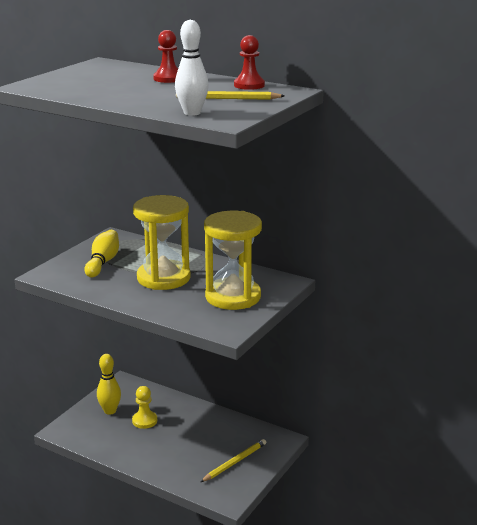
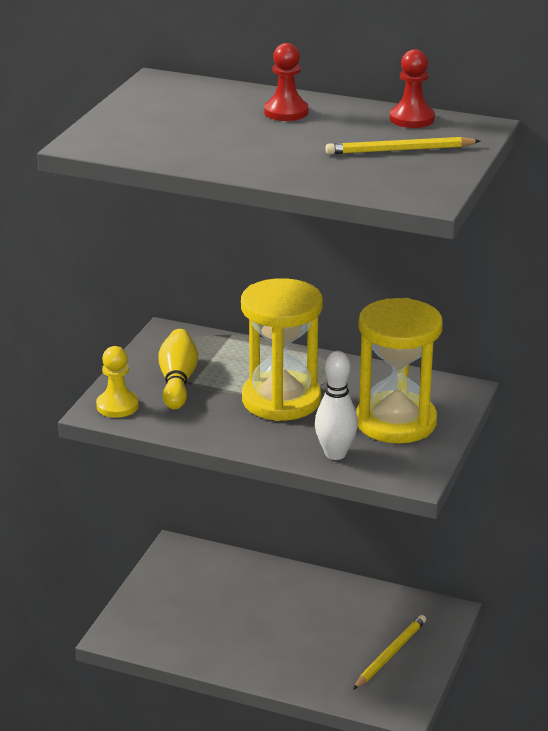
camera: 10 degrees left, 5 degrees up
(110, 411) = (175, 596): yellow bowling pin -> none
(144, 421) = (234, 606): yellow pawn -> yellow pawn (117, 406)
(192, 113) = (369, 184): white bowling pin -> white bowling pin (335, 454)

